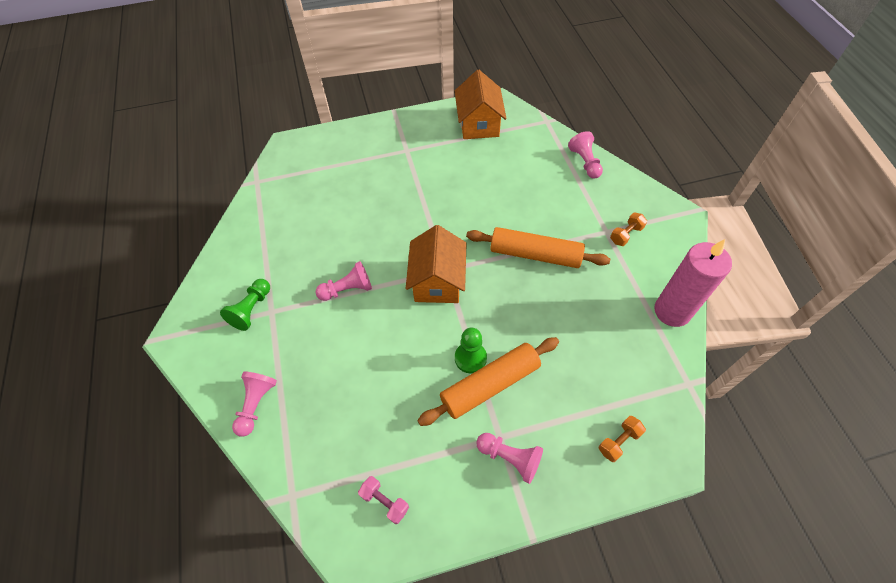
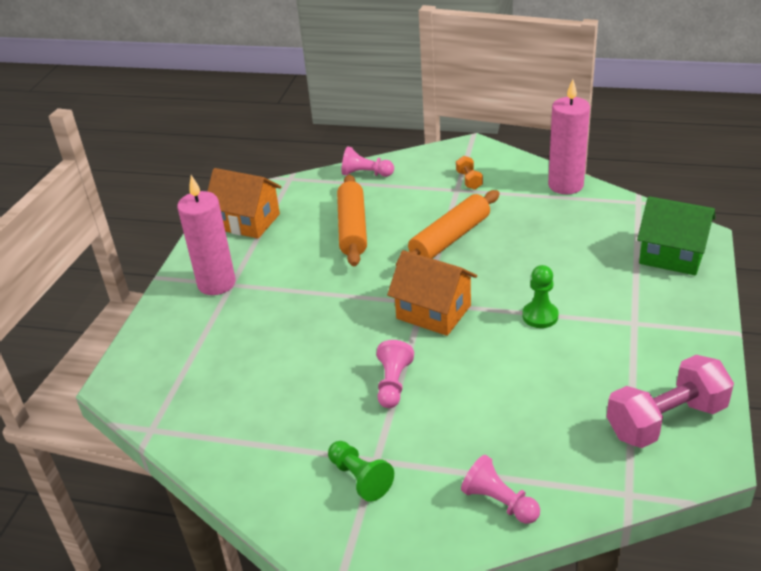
camera: 60 degrees left, 20 degrees down
(385, 501) = (666, 420): pink dumbbell -> pink dumbbell, size x2.19
(403, 142) = (216, 283): none -> pink candle
(490, 385) = (577, 312): orange rolling pin -> orange rolling pin (352, 228)
(510, 458) = (658, 322): pink pawn -> none
(619, 441) = (672, 255): orange dumbbell -> green house

